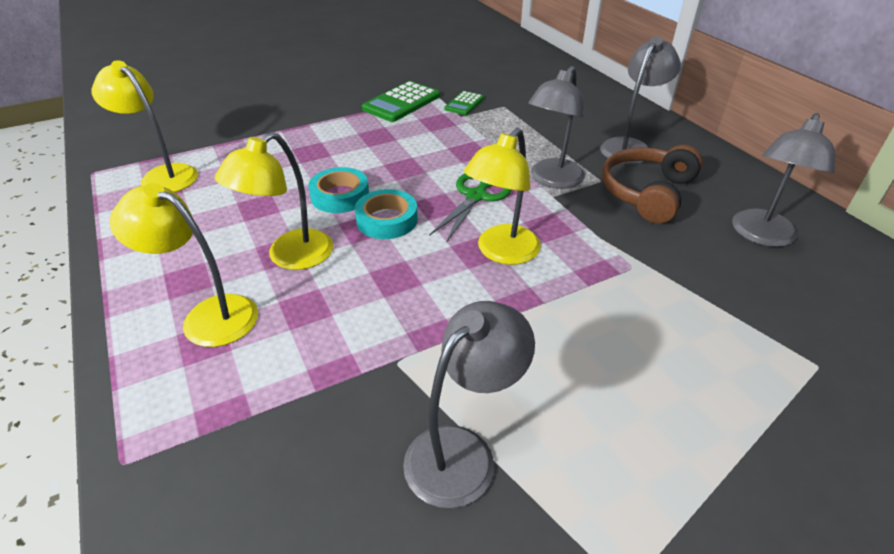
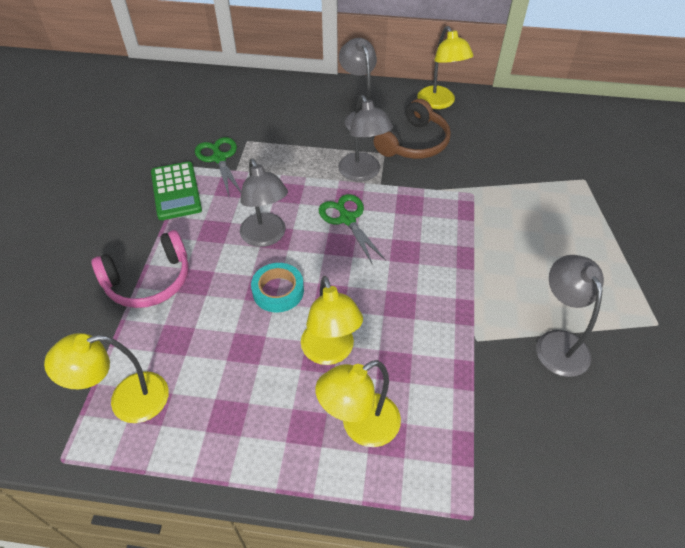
camera: 55 degrees left, 10 degrees up
(293, 133) = (149, 280): none -> pink headphones
(387, 220) = (333, 278): turquoise tape -> none
(464, 104) = (219, 158): green calculator -> green scissors
(501, 252) = (416, 240): yellow lamp -> yellow lamp (439, 103)
(647, 193) = (414, 143): brown headphones -> brown headphones turned 120 degrees counterclockwise
(761, 236) = (487, 129): grey lamp -> grey lamp (266, 237)

